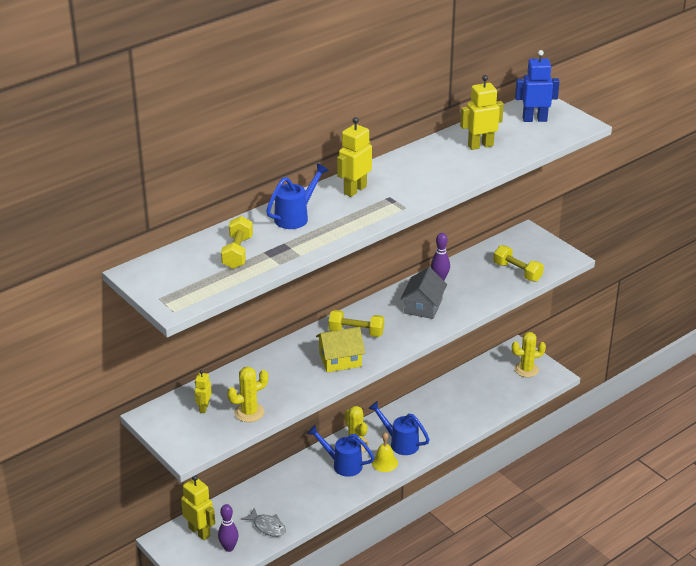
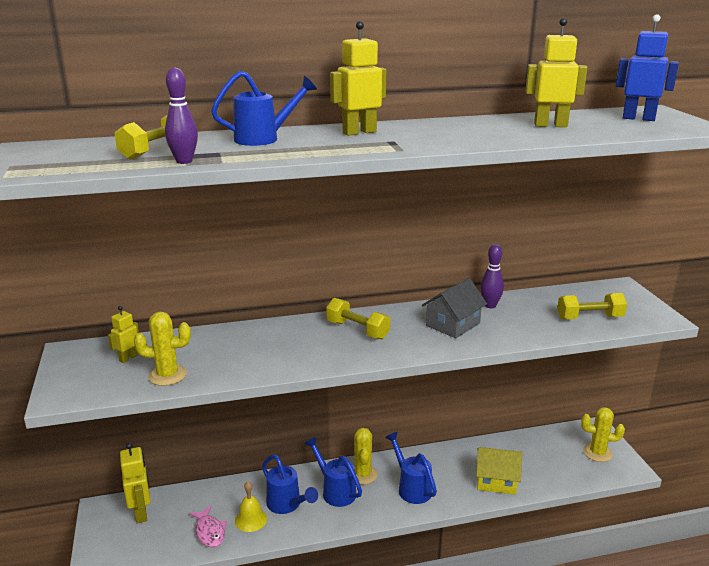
camera: 25 degrees right, 10 degrees down
(229, 548) = (153, 541): purple bowling pin -> purple bowling pin (184, 161)
(267, 526) = (209, 532): grey fish -> pink fish
(313, 487) = (287, 505): none -> blue watering can
(340, 360) = (316, 351): yellow house -> yellow house (496, 481)
(384, 462) = (381, 503): yellow bell -> yellow bell (251, 519)
(517, 272) = (589, 318): yellow dumbbell -> yellow dumbbell turned 75 degrees counterclockwise

